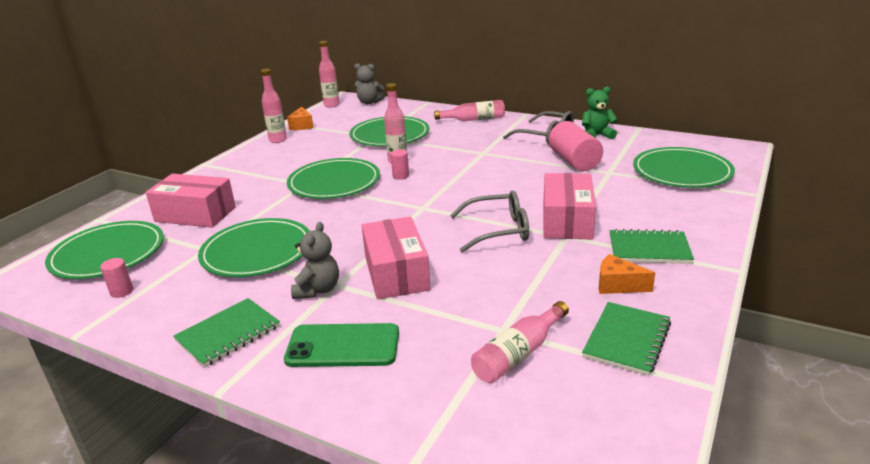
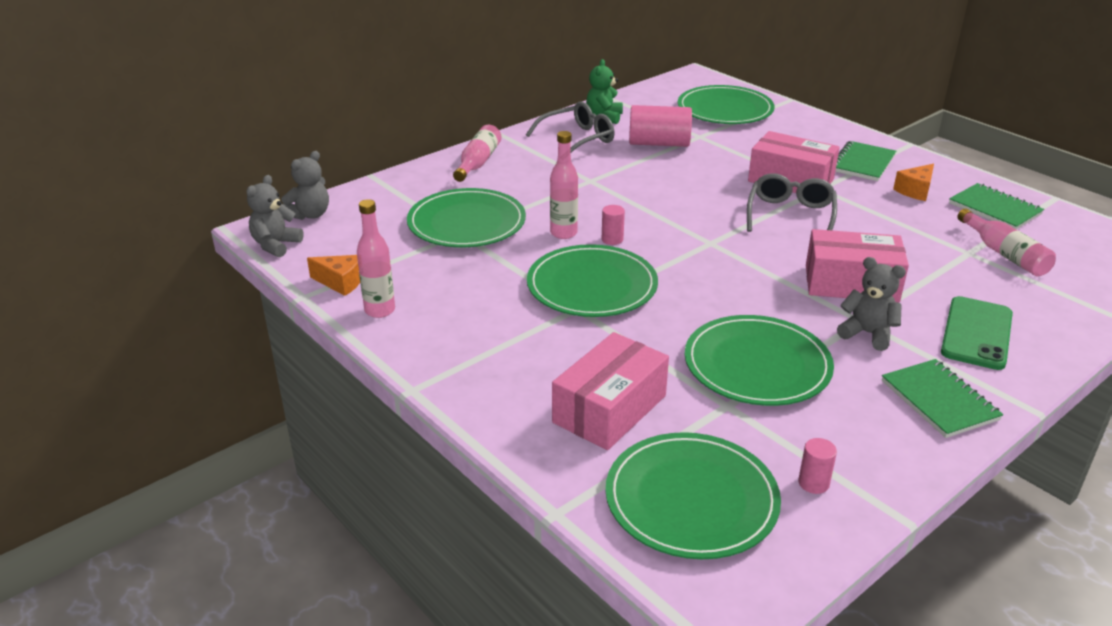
camera: 70 degrees left, 5 degrees up
(331, 105) = (276, 245): pink bottle -> grey teddy bear

